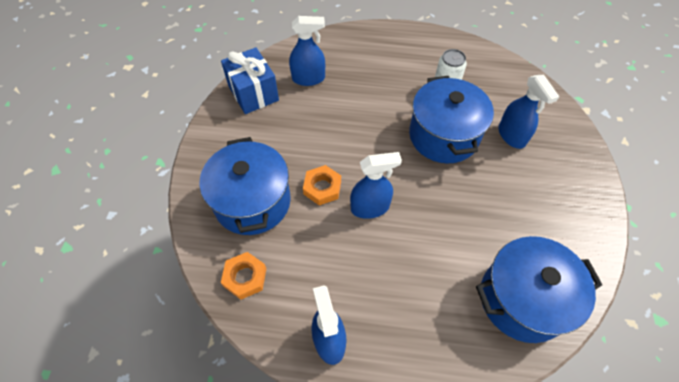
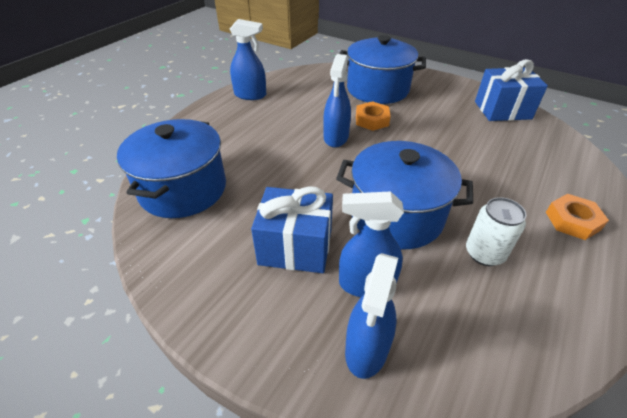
camera: 115 degrees right, 15 degrees down
(245, 277) = (319, 77): orange nut -> orange nut (572, 221)
(308, 78) = (520, 145): blue spray bottle -> blue spray bottle (366, 349)
(514, 183) = (295, 247): none -> blue gift

